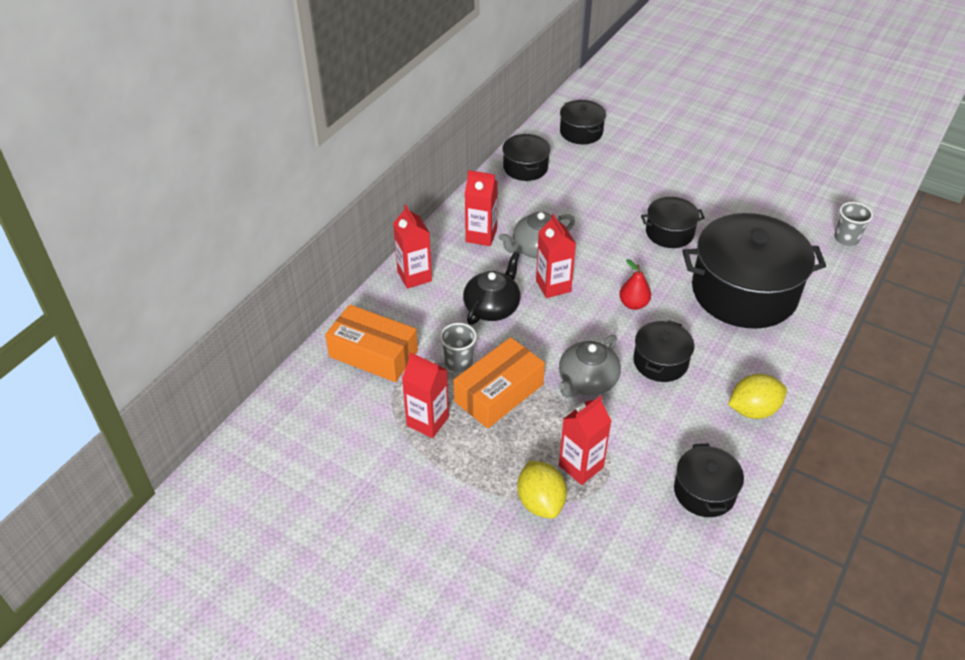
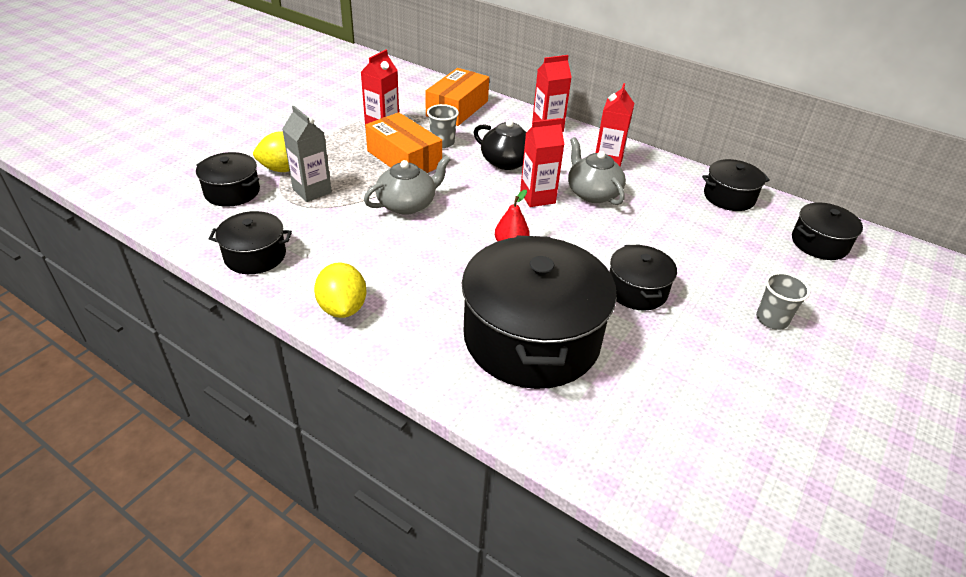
camera: 90 degrees right, 5 degrees down
(581, 466) = (312, 191): red carton -> grey carton
(587, 381) = (407, 204): grey teapot -> grey teapot turned 105 degrees clockwise
(660, 362) = (424, 252): black pot -> black pot (232, 192)
(846, 239) = (659, 485): grey cup -> grey cup (772, 319)

